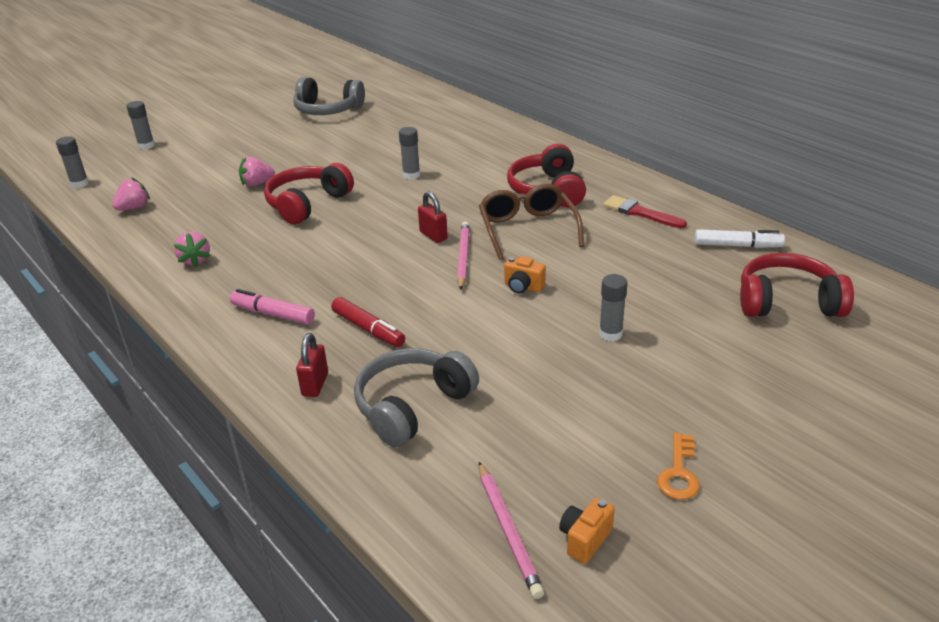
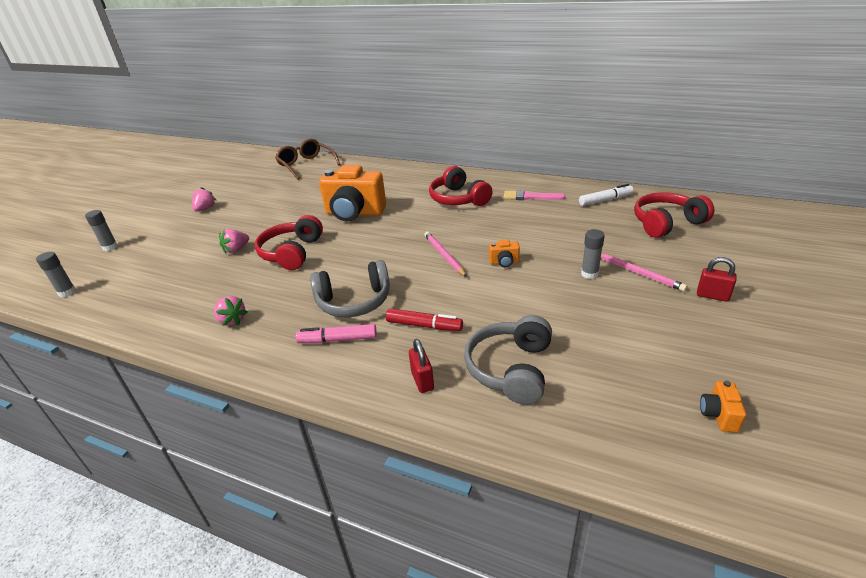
camera: 25 degrees left, 0 degrees up
(134, 208) = (138, 296): pink strawberry -> pink strawberry (205, 209)
(327, 110) = (249, 187): grey headphones -> grey headphones (354, 301)
(411, 175) = (354, 213): grey glue stick -> orange camera
(433, 236) = (409, 248): red padlock -> red padlock (712, 296)
(508, 530) = (666, 431): pink pencil -> pink pencil (637, 273)
(527, 229) = (469, 225): brown glasses -> brown glasses (306, 165)
(640, 213) = (530, 197): red brush -> pink brush
(679, 472) = (722, 346): orange key -> none

